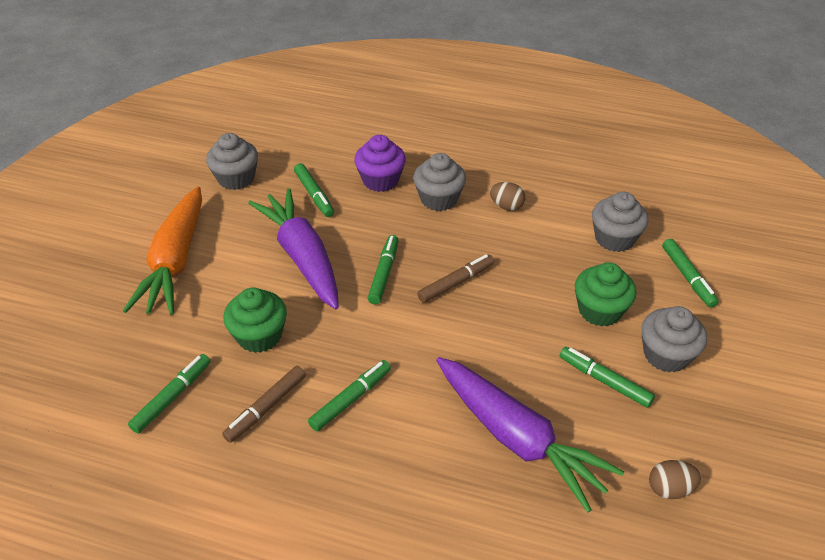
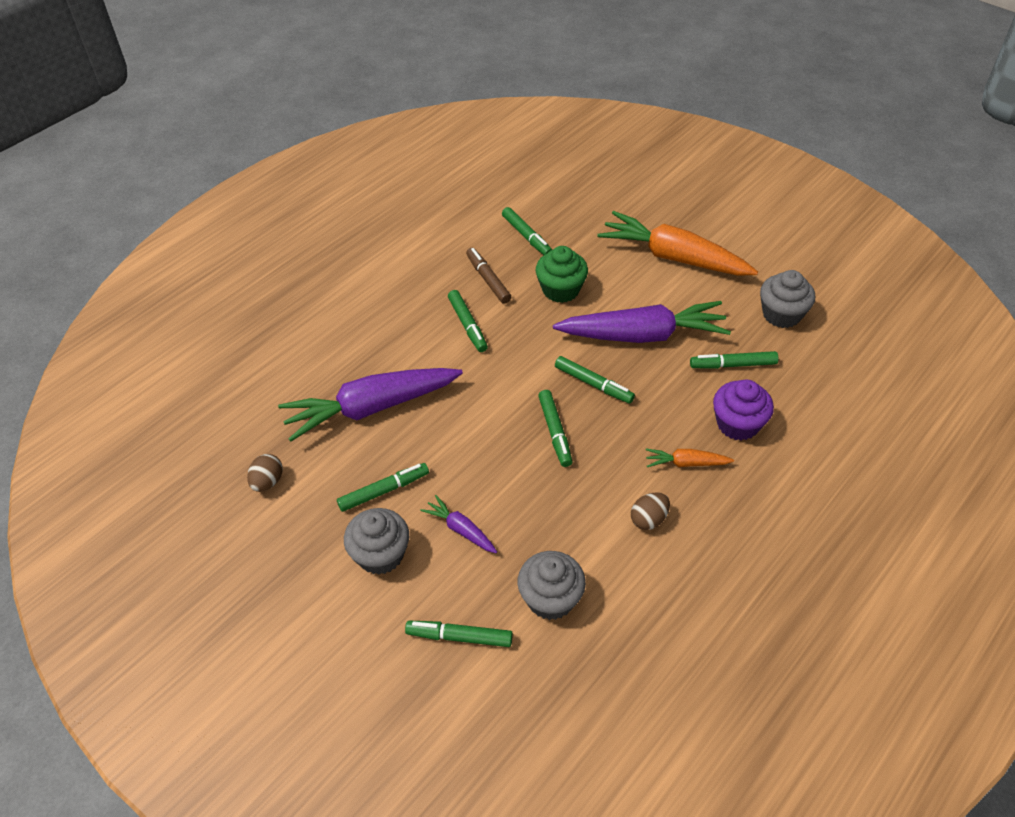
camera: 115 degrees right, 5 degrees up
(439, 199) = (685, 463): grey cupcake -> orange carrot
(456, 283) = (555, 432): brown marker -> green marker
(599, 310) = (460, 529): green cupcake -> purple carrot

